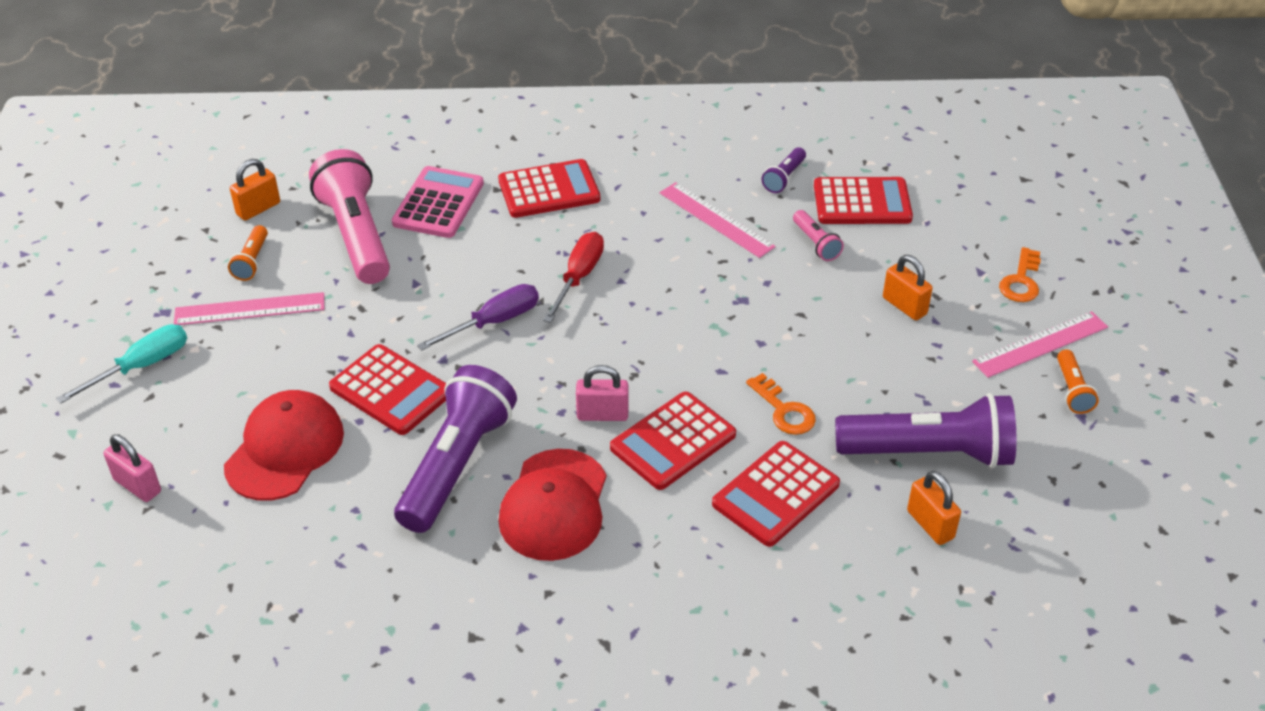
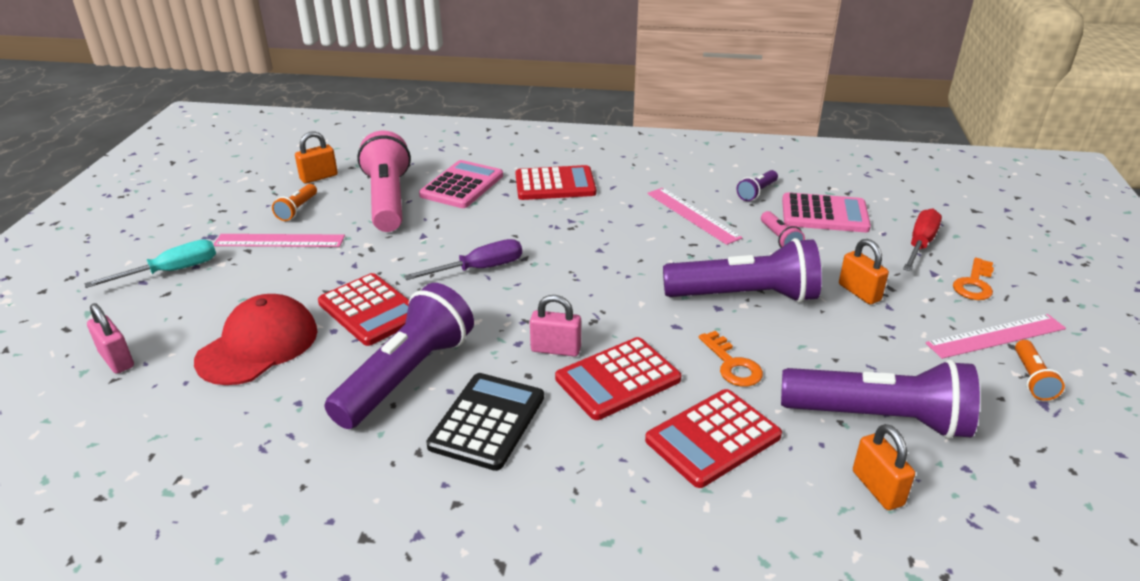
camera: 10 degrees right, 10 degrees down
(554, 505) = (487, 421): red cap -> black calculator
(578, 277) = (563, 244): red screwdriver -> red screwdriver (920, 244)
(787, 324) = (745, 296): none -> purple flashlight
(862, 202) = (824, 214): red calculator -> pink calculator

